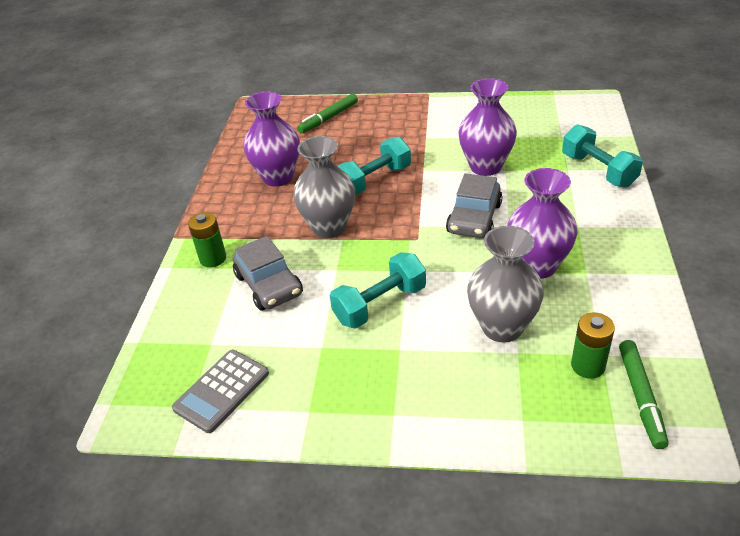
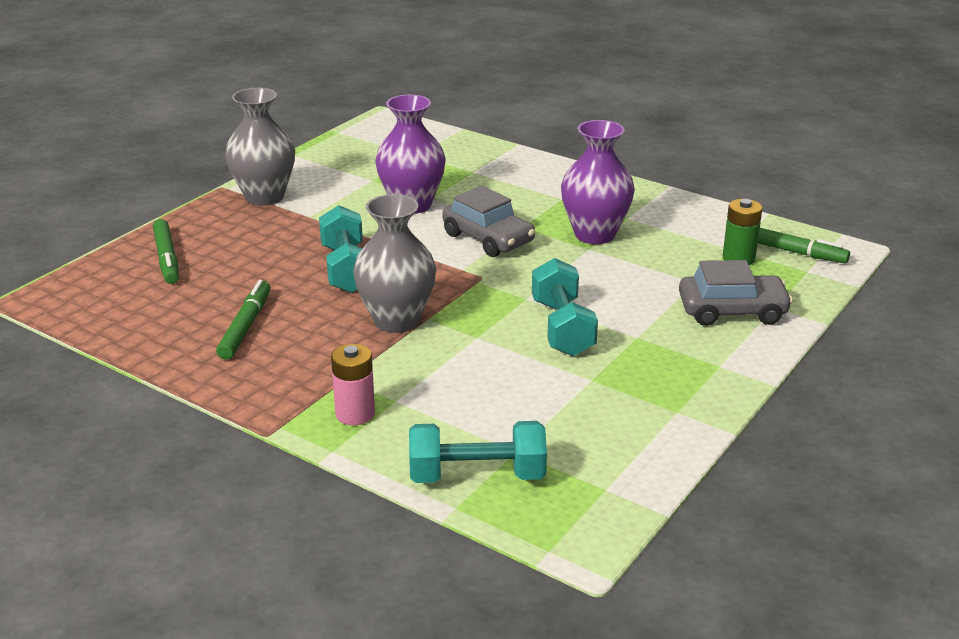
camera: 65 degrees left, 10 degrees down
(213, 258) = (355, 414): green battery -> pink battery
(221, 391) = (600, 460): grey calculator -> none
(268, 285) = (454, 386): grey car -> grey car (732, 311)
(278, 177) = (245, 326): purple vase -> green marker
(502, 327) = (658, 278): grey vase -> grey vase (264, 197)
(598, 170) = (494, 160): turquoise dumbbell -> turquoise dumbbell (477, 475)

